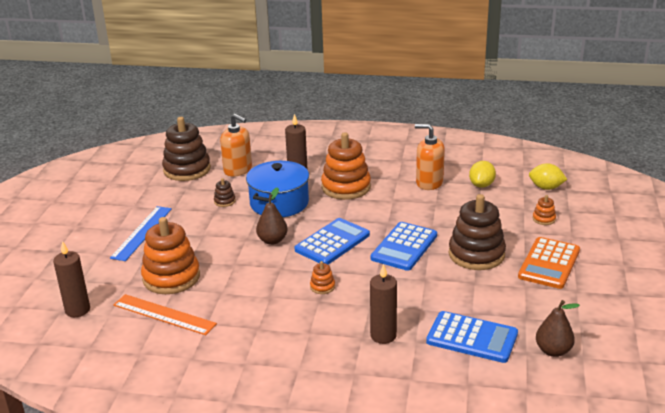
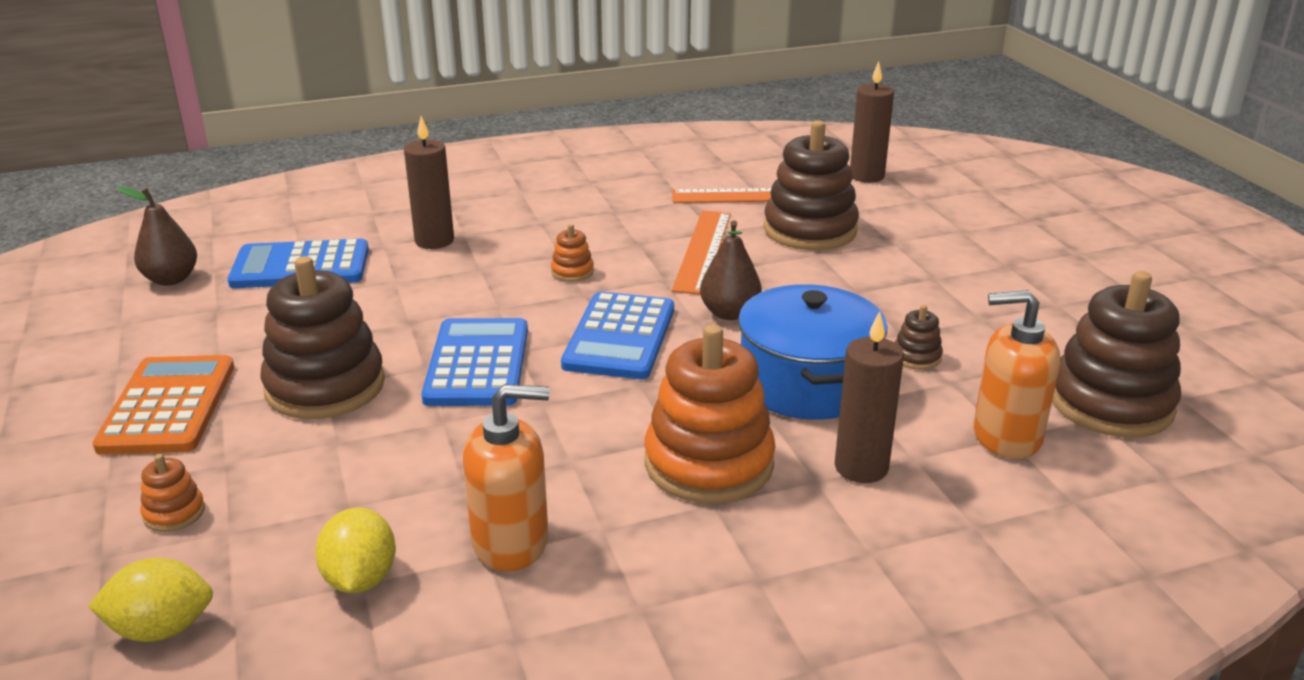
camera: 150 degrees right, 0 degrees up
(141, 233) = (959, 270): blue ruler -> none
(171, 277) = (810, 230): orange stacking toy -> brown stacking toy
(242, 280) = (703, 251): none -> orange ruler

